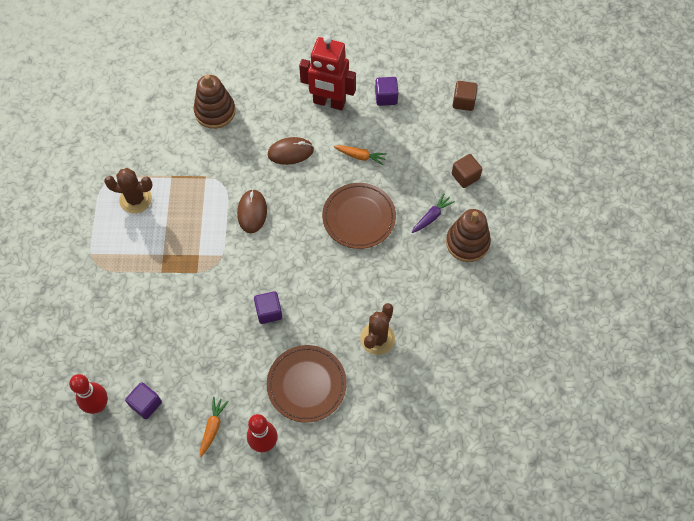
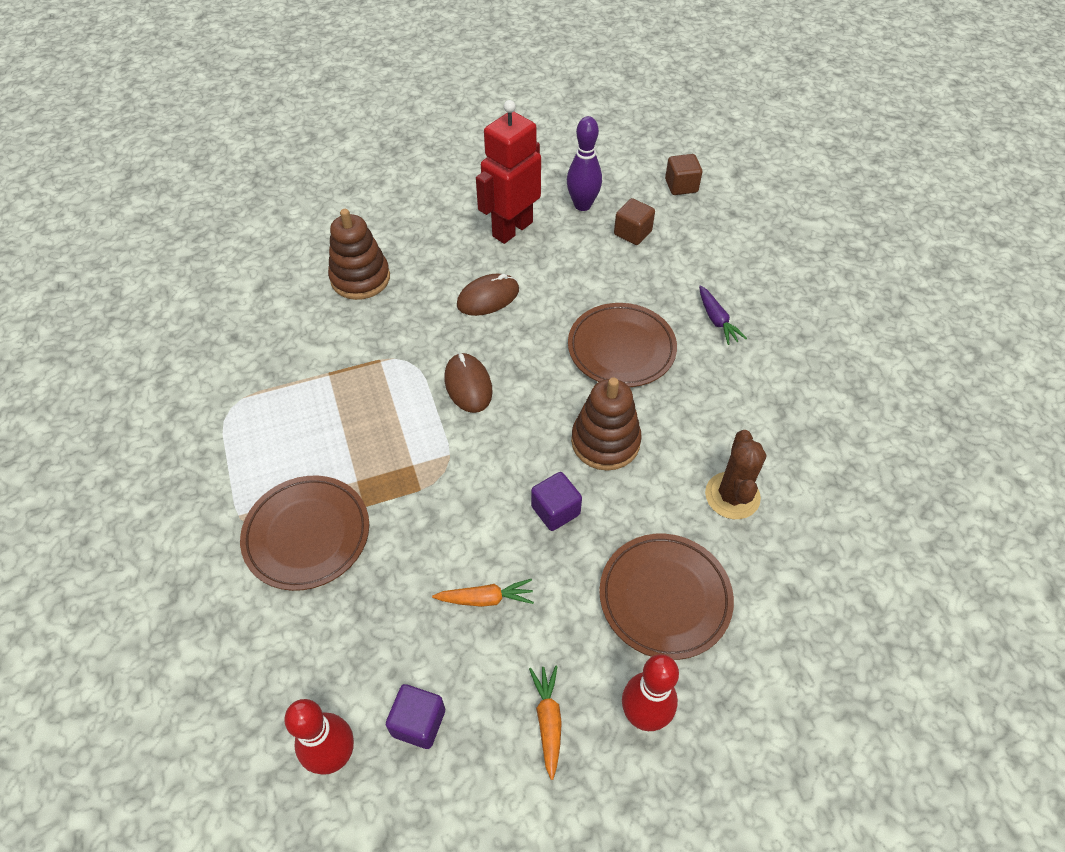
camera: 20 degrees left, 10 degrees down
(124, 279) = (307, 535): none -> brown plate
(135, 199) = (285, 418): brown cactus -> none
(329, 102) = (512, 229): red robot -> red robot turned 135 degrees clockwise
(360, 156) = (585, 277): orange carrot -> orange carrot (485, 599)
(386, 97) = (582, 205): purple cube -> purple bowling pin
(431, 216) = (716, 320): purple carrot -> purple carrot turned 135 degrees clockwise
(465, 176) = (731, 263): brown cube -> brown cube (632, 233)
(467, 242) = (780, 337): brown stacking toy -> brown stacking toy (605, 442)

